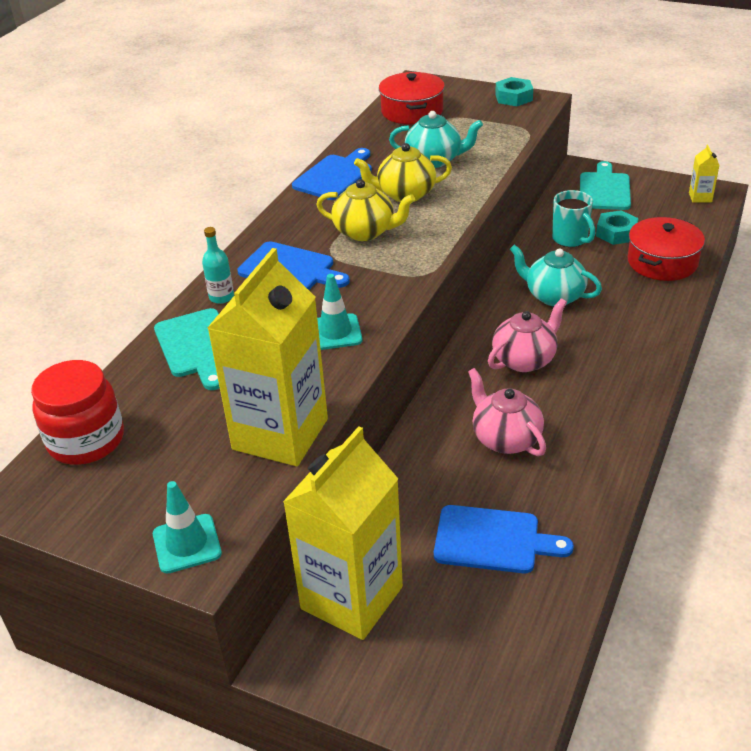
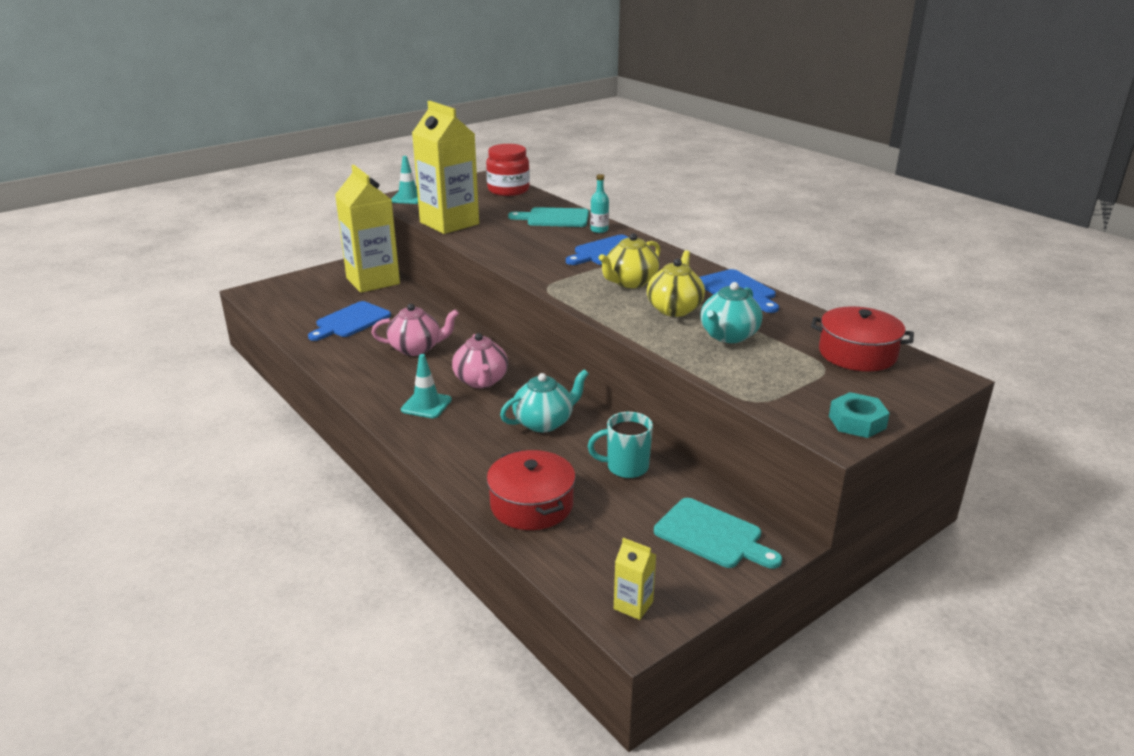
camera: 115 degrees right, 10 degrees down
(335, 332) = (518, 250): turquoise traffic cone -> turquoise traffic cone (426, 405)
(616, 233) = (611, 500): turquoise nut -> none

